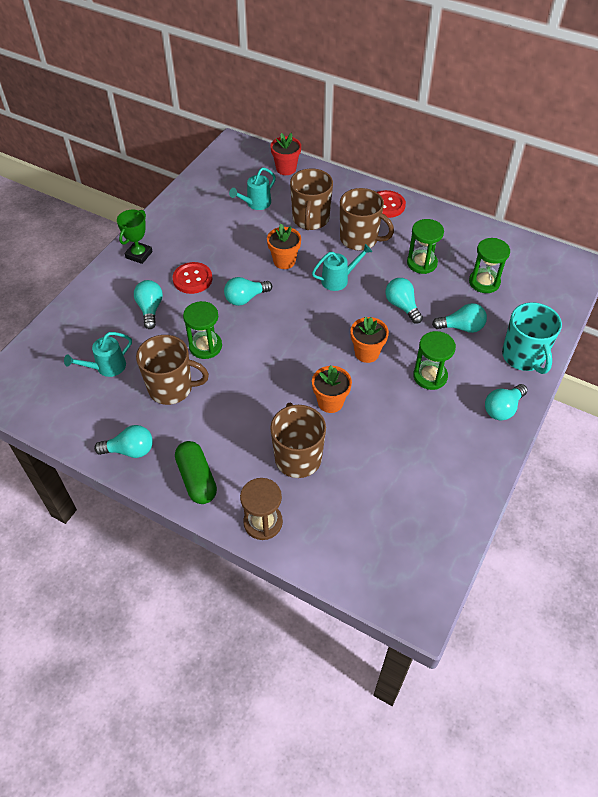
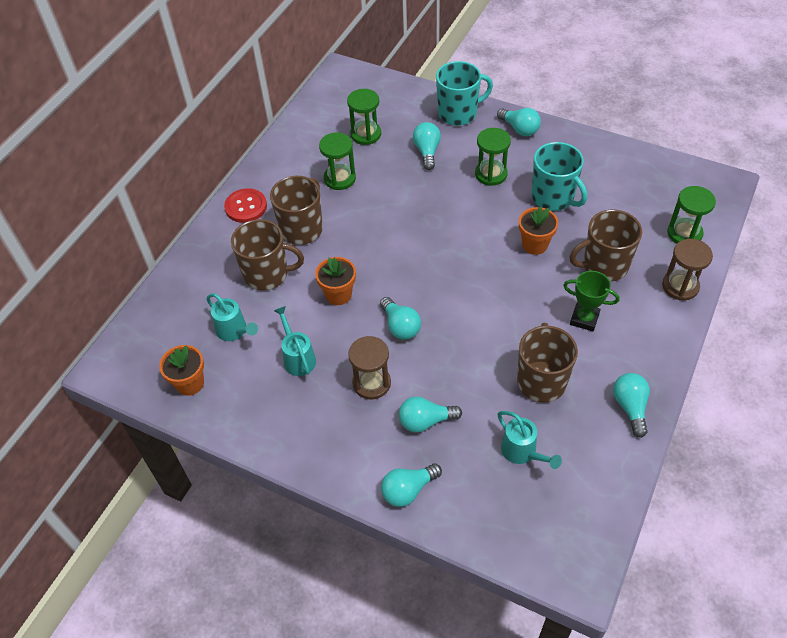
camera: 90 degrees left, 0 degrees up
(139, 255) = (329, 450): green trophy -> green trophy (584, 319)
(192, 279) = (371, 383): red button -> brown hourglass
(197, 479) = (649, 343): green capsule -> none
(205, 346) = (477, 356): green hourglass -> green hourglass (684, 233)
(286, 169) = (167, 305): red flower pot -> none
(339, 279) = (367, 244): turquoise watering can -> turquoise watering can (298, 357)
(367, 353) = (468, 219): orange flower pot -> orange flower pot (190, 383)
(395, 426) = (553, 197): none -> turquoise mug
(402, 306) = (402, 193): turquoise light bulb -> turquoise light bulb (408, 490)

